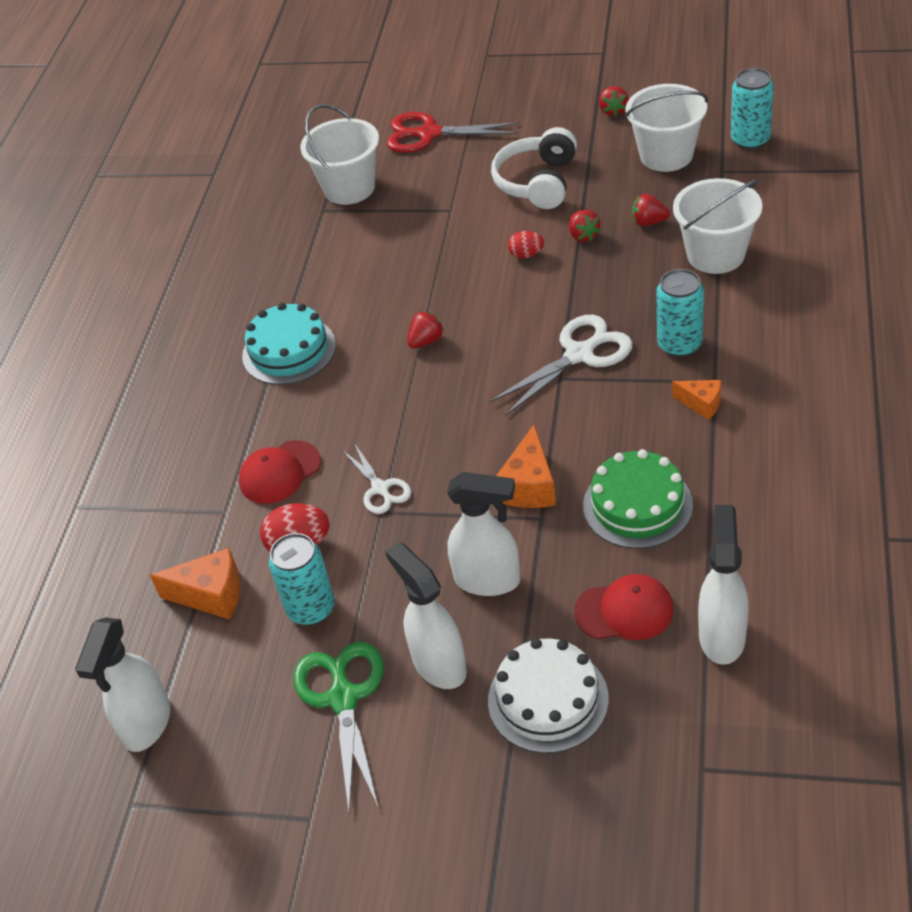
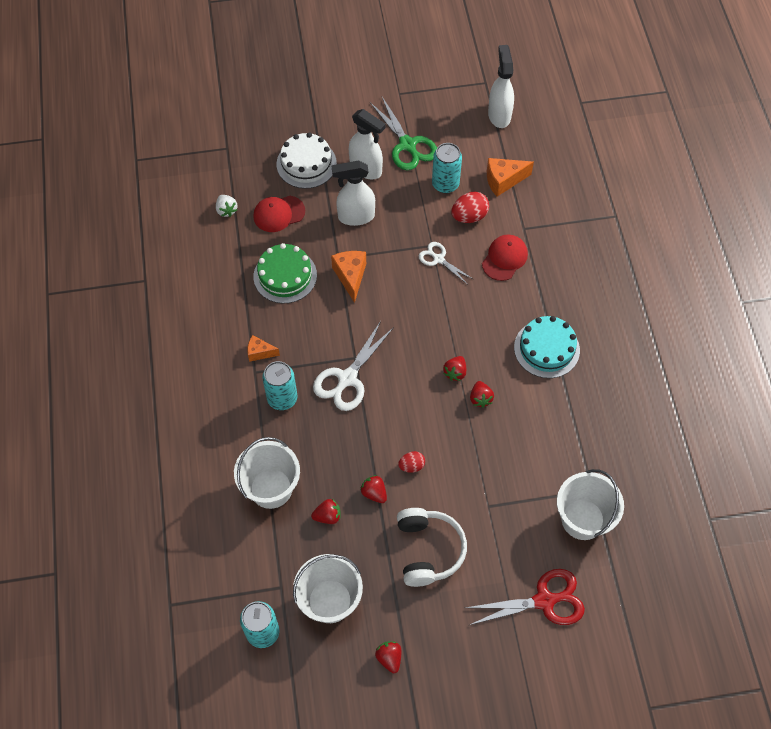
camera: 155 degrees right, 15 degrees up
(407, 309) = (480, 398): none -> red strawberry
(722, 636) = (226, 210): white spray bottle -> white strawberry

